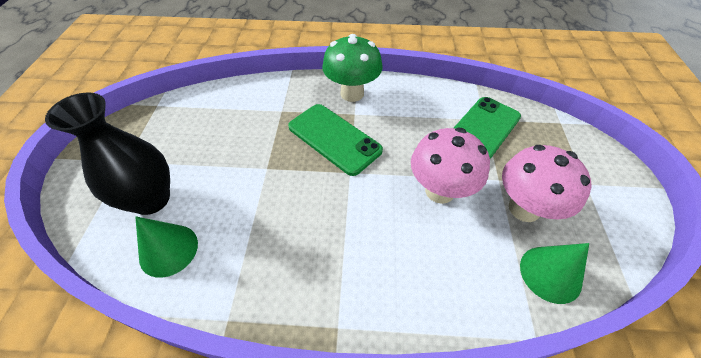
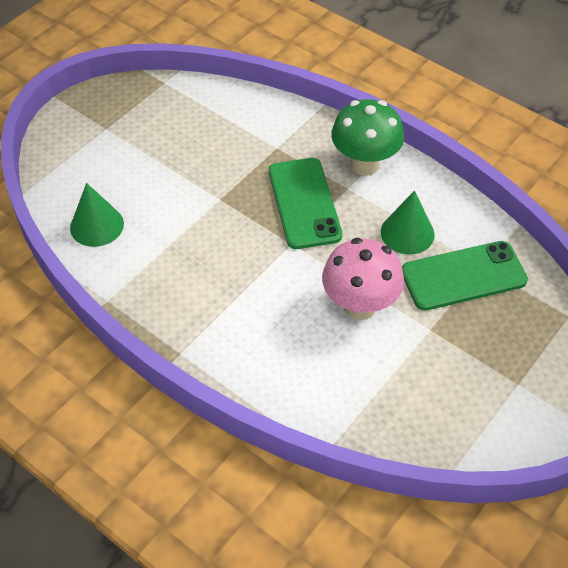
camera: 35 degrees right, 0 degrees up
(151, 199) = (107, 175): black vase -> none
(524, 208) = (425, 366): pink mushroom -> none
(550, 274) = (388, 424): green cone -> green cone (407, 233)

